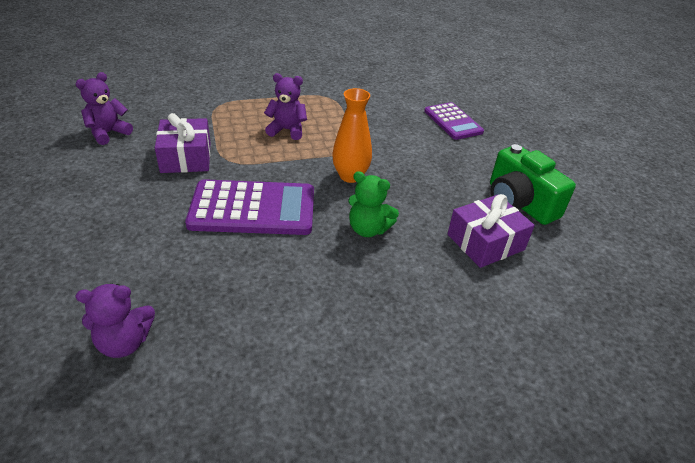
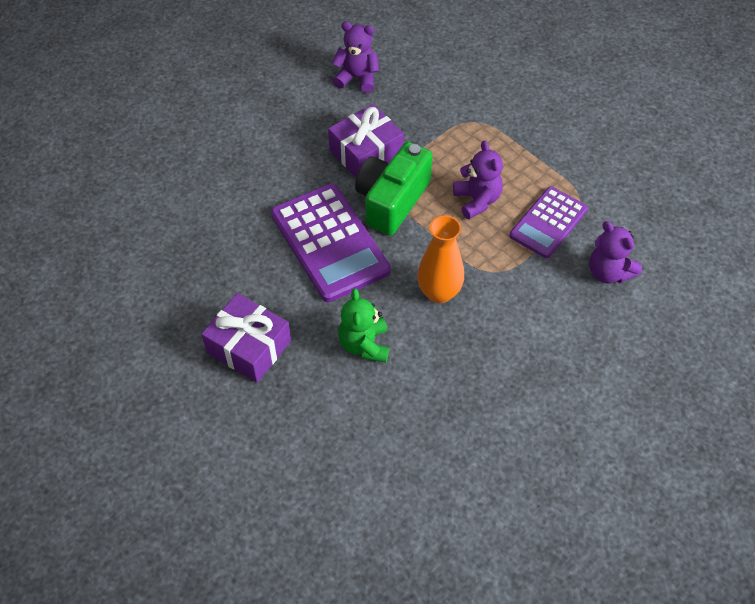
camera: 65 degrees right, 15 degrees up
(124, 342) = (136, 252): purple teddy bear -> purple teddy bear (608, 272)
(453, 121) = (639, 345): purple calculator -> purple calculator (548, 223)
(485, 242) = (416, 454): purple gift -> purple gift (249, 346)
(519, 203) = (513, 469): green camera -> green camera (392, 200)

